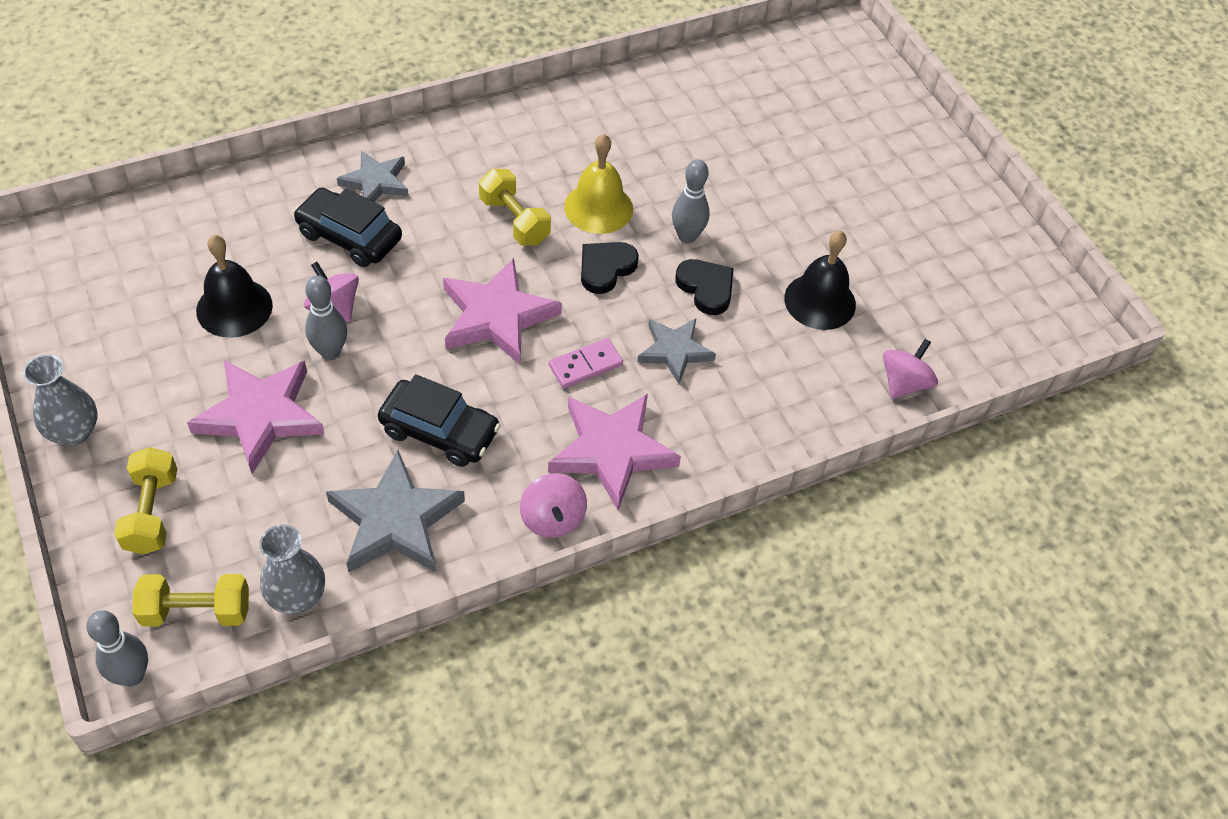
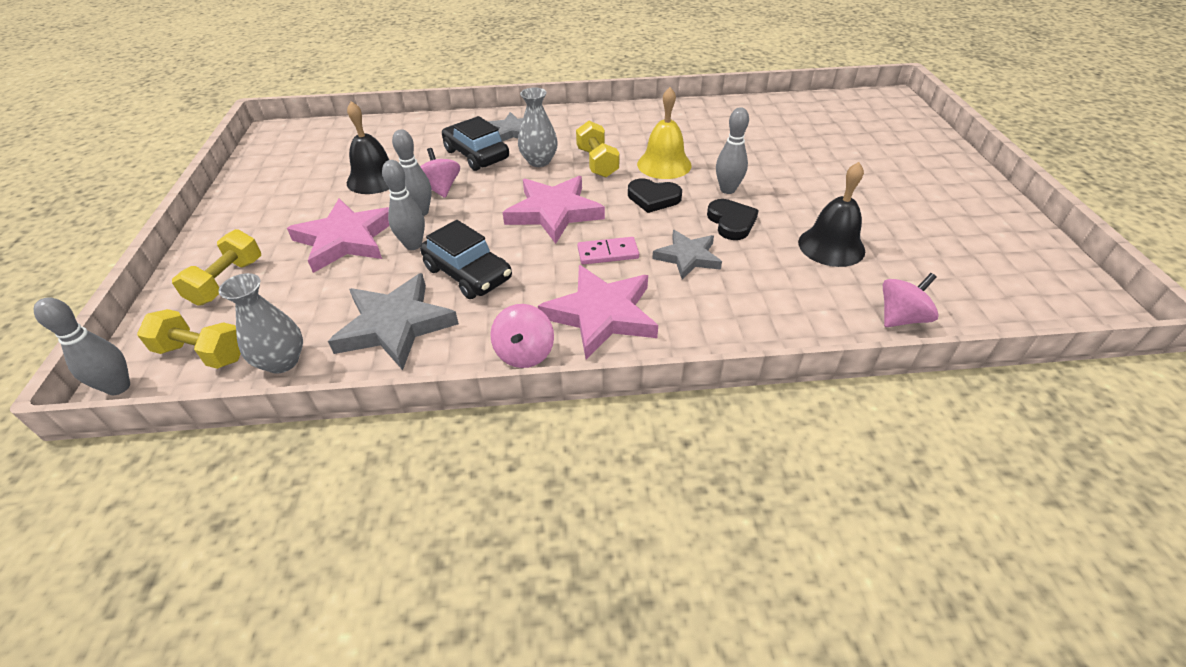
camera: 25 degrees right, 10 degrees down
(74, 431) = (220, 225): grey vase -> grey vase (539, 161)
(351, 405) = (413, 245): none -> grey bowling pin
(605, 268) = (653, 198): black heart -> black heart turned 135 degrees counterclockwise

